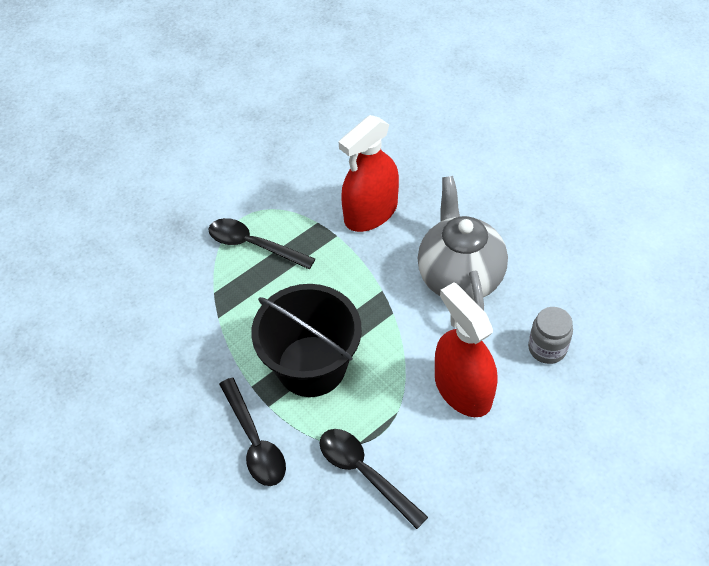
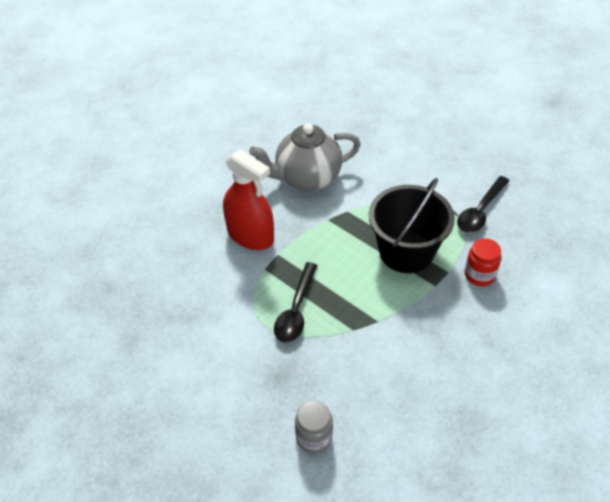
camera: 100 degrees left, 5 degrees down
(255, 441) = (479, 275): black spoon -> red jar
(462, 389) = (401, 169): red spray bottle -> none
(547, 348) = (358, 133): grey jar -> grey jar (314, 437)

